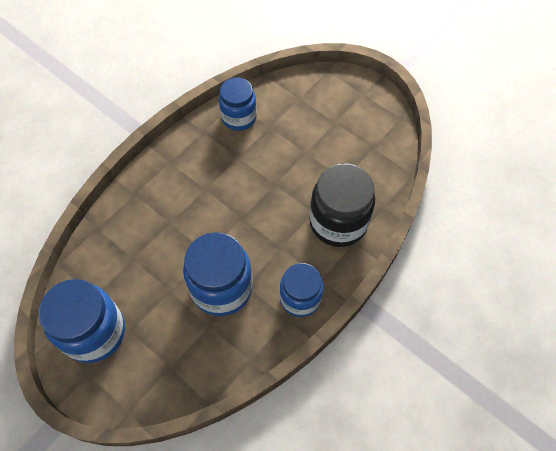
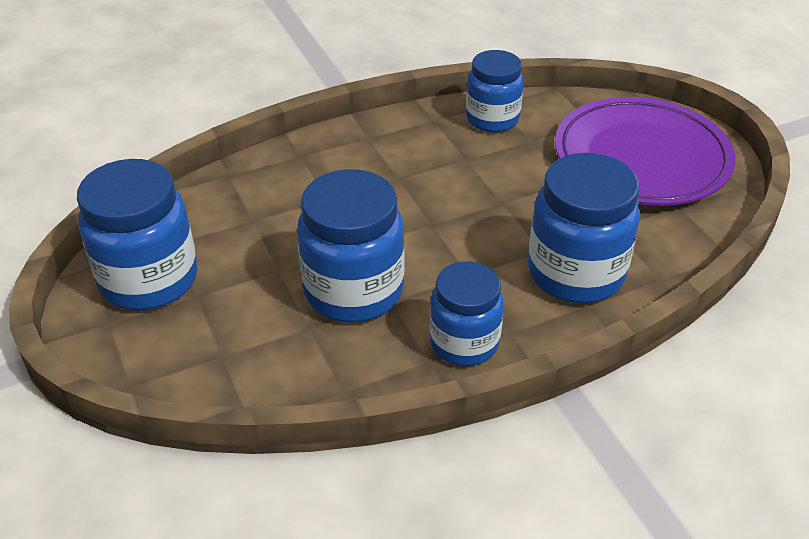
camera: 25 degrees right, 20 degrees down
(338, 222) = (575, 273): black jar -> blue jar
(339, 118) = (641, 159): none -> purple plate

